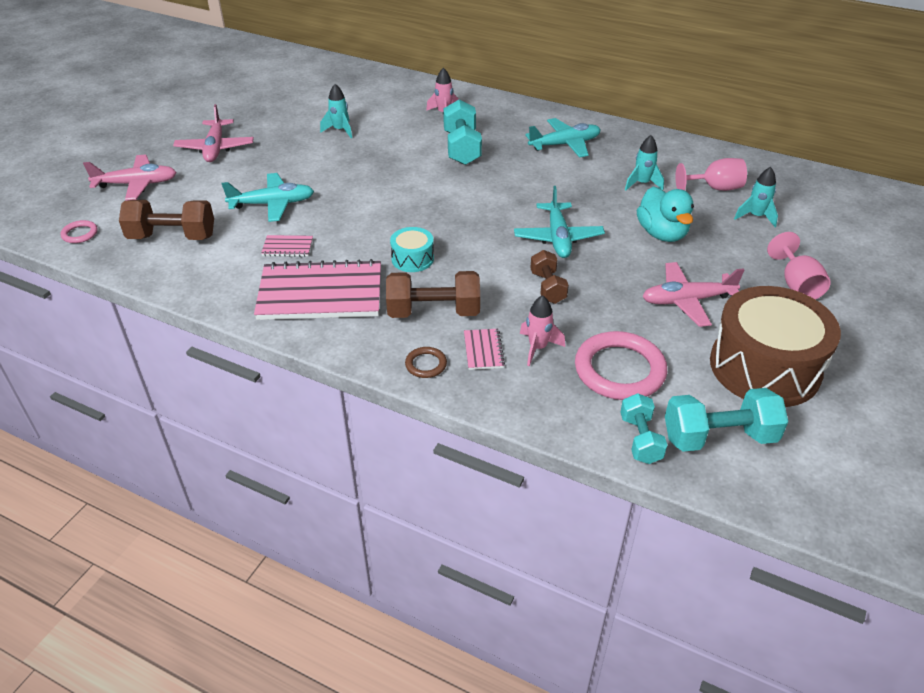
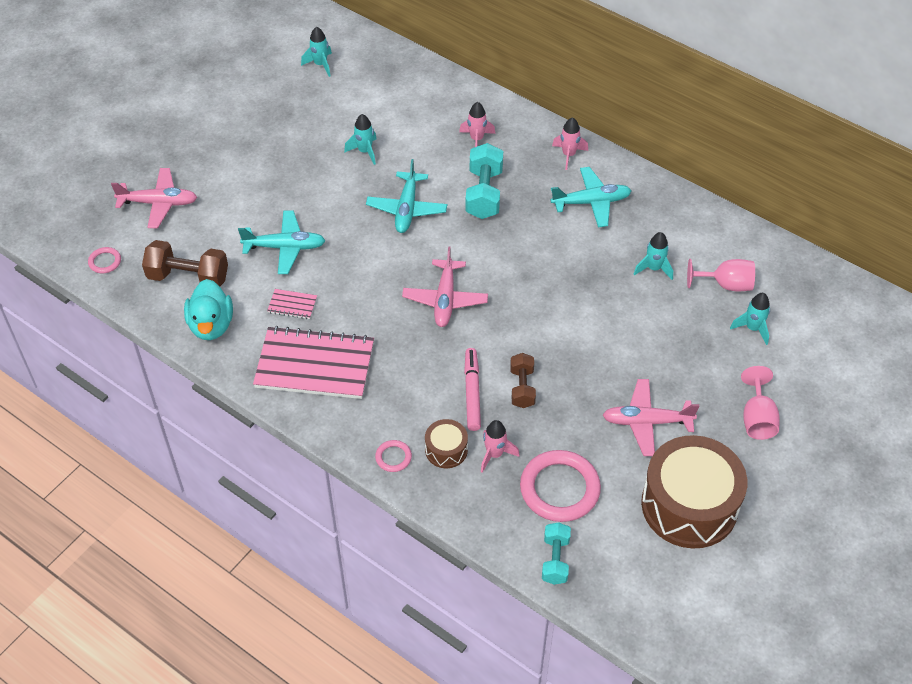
camera: 10 degrees right, 10 degrees up
(215, 148) = (237, 162): pink plane -> pink plane (445, 299)
(286, 79) = (320, 65): none -> turquoise rocket
(412, 259) = (405, 335): turquoise drum -> none
(426, 364) = (393, 457): brown ring -> pink ring
(433, 312) = (412, 401): brown dumbbell -> none
(483, 350) = (446, 450): pink notebook -> brown drum
(496, 297) = (472, 392): none -> pink marker
(532, 116) = (568, 155): none -> pink rocket
(558, 238) = (548, 329): turquoise plane -> turquoise plane (407, 209)
(662, 234) = (651, 337): turquoise duck -> turquoise duck (211, 325)
(719, 437) = (622, 568): turquoise dumbbell -> none

